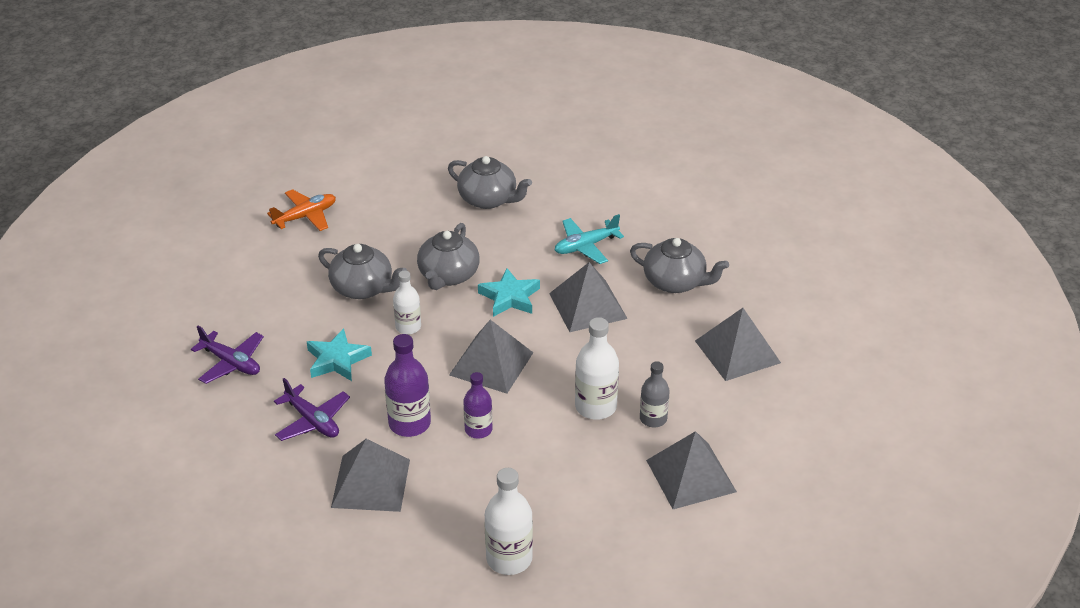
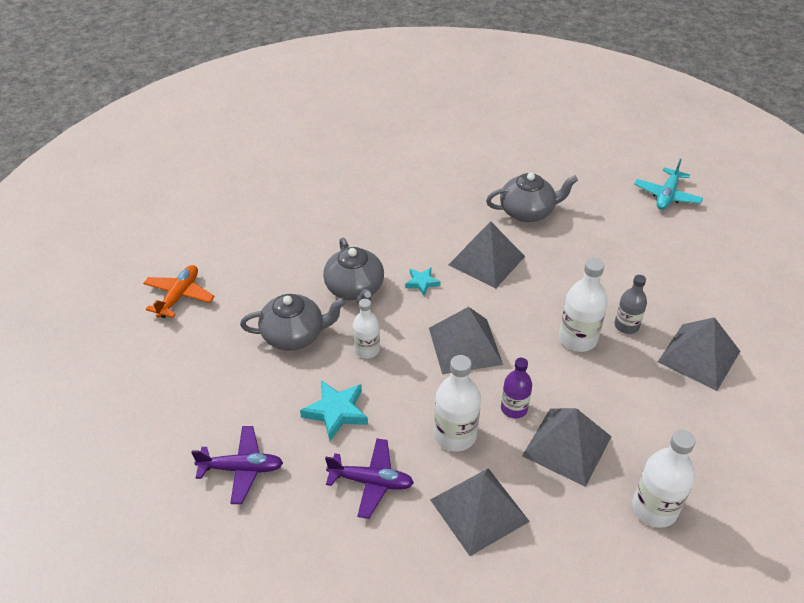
camera: 35 degrees left, 5 degrees up
(409, 423) = (455, 435): purple bottle -> white bottle
(488, 199) = (323, 211): grey teapot -> none
(510, 297) = (422, 283): turquoise star -> turquoise star, size x0.60
(586, 246) = (436, 214): turquoise plane -> turquoise plane (667, 195)
(737, 351) = (624, 243): grey pyramid -> grey pyramid (567, 446)

